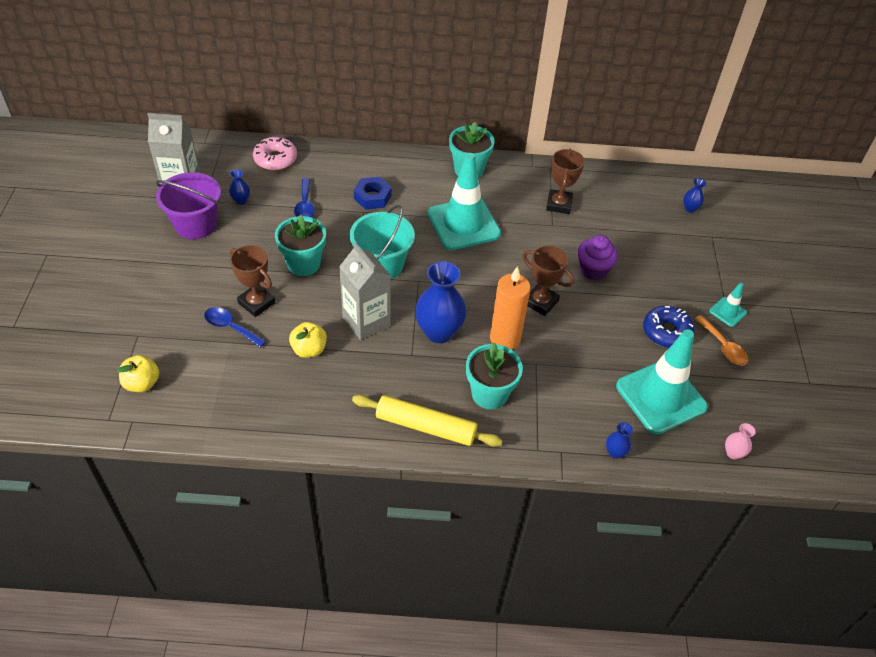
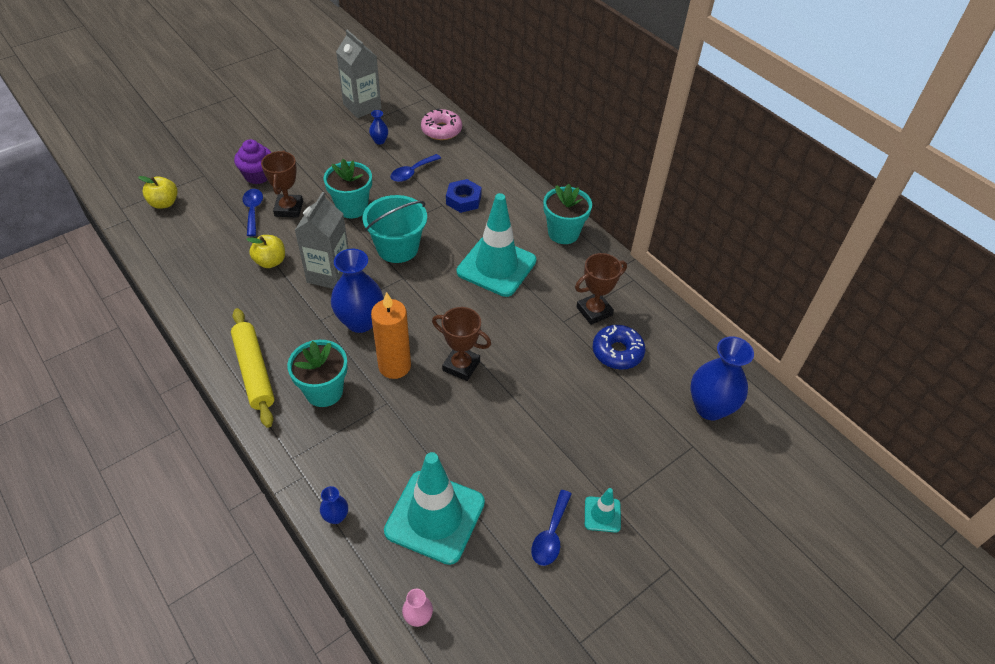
camera: 50 degrees right, 0 degrees up
(195, 224) = (332, 136): purple bucket -> none
(540, 302) = (461, 366): brown trophy -> brown trophy turned 60 degrees counterclockwise
(593, 270) = (540, 380): purple cupcake -> purple cupcake (258, 176)
(666, 332) = (522, 477): blue donut -> blue donut (617, 352)
(690, 208) = (710, 407): blue vase -> blue vase, size x2.18
(723, 347) = (550, 535): orange spoon -> blue spoon

